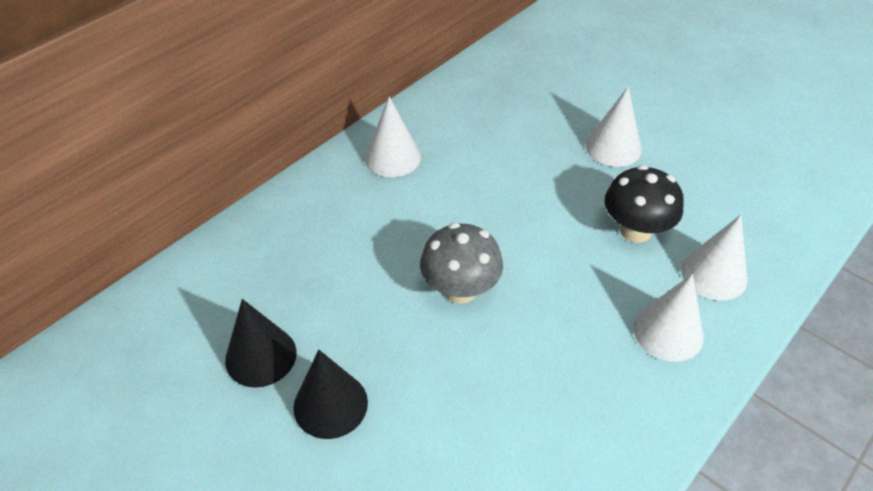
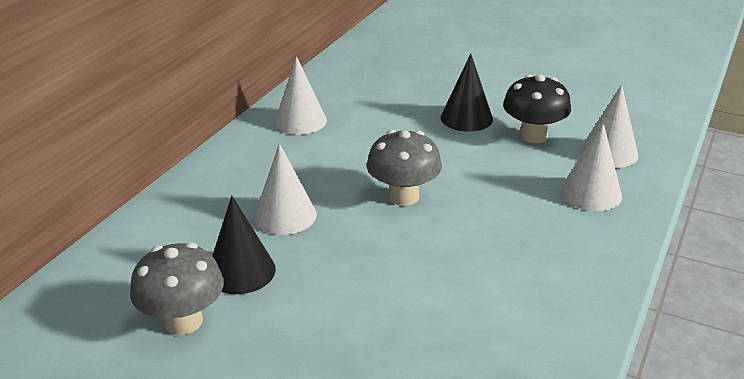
camera: 15 degrees left, 15 degrees down
(184, 410) = (183, 321): none -> grey mushroom
(330, 404) = (323, 291): black cone -> black cone (466, 118)
(613, 147) = (489, 88): white cone -> white cone (285, 215)

